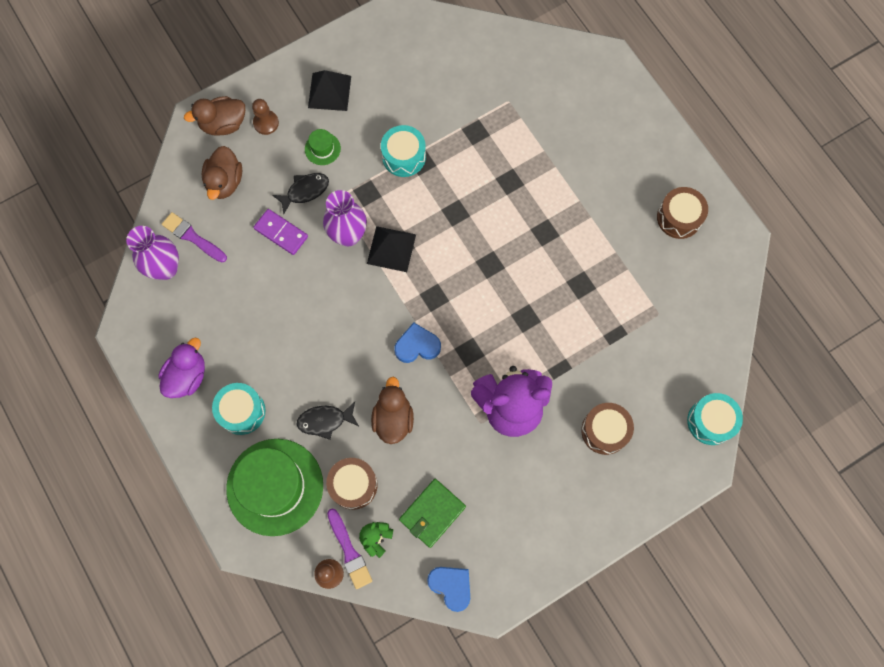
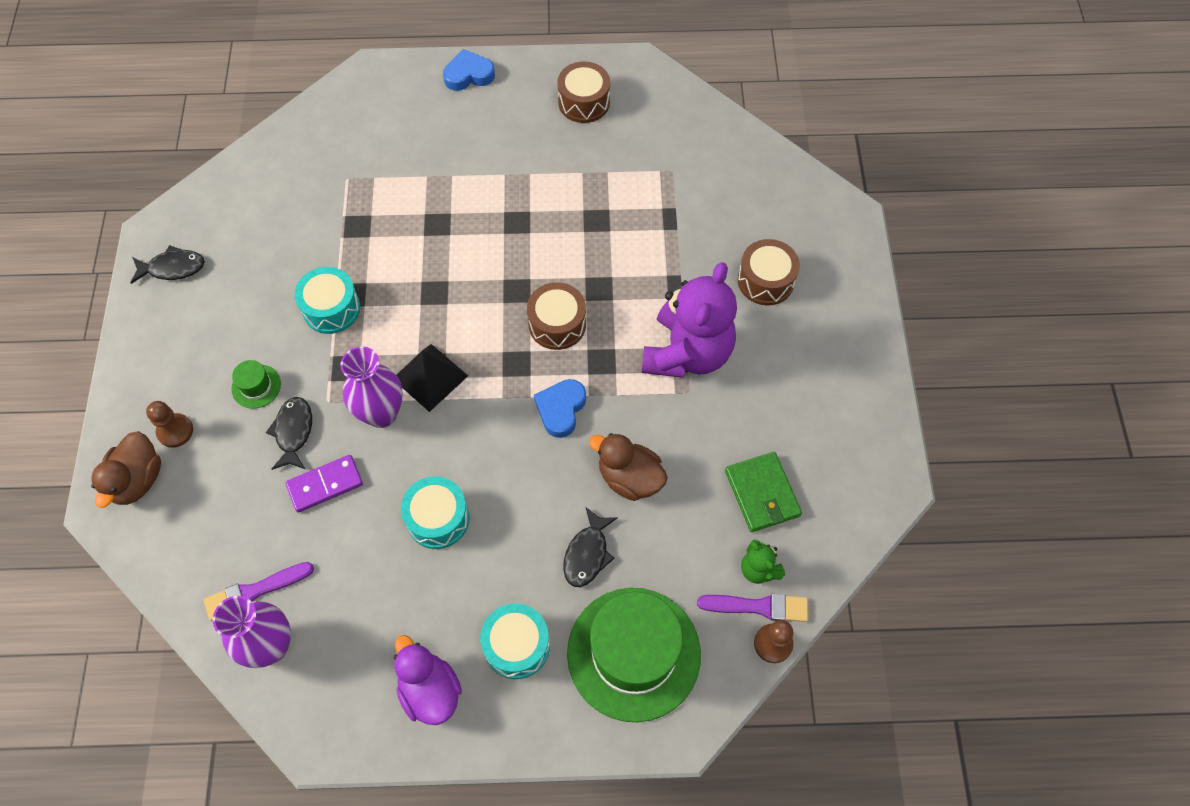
camera: 60 degrees left, 10 degrees down
(225, 182) = (213, 516): brown duck -> none
(329, 91) = (192, 343): black pyramid -> none
(353, 485) = (682, 562): brown drum -> brown drum (557, 324)
(374, 43) = (173, 268): none -> black fish
(451, 586) = (855, 517): blue heart -> blue heart (469, 75)
(710, 421) = (809, 186): turquoise drum -> turquoise drum (438, 518)

